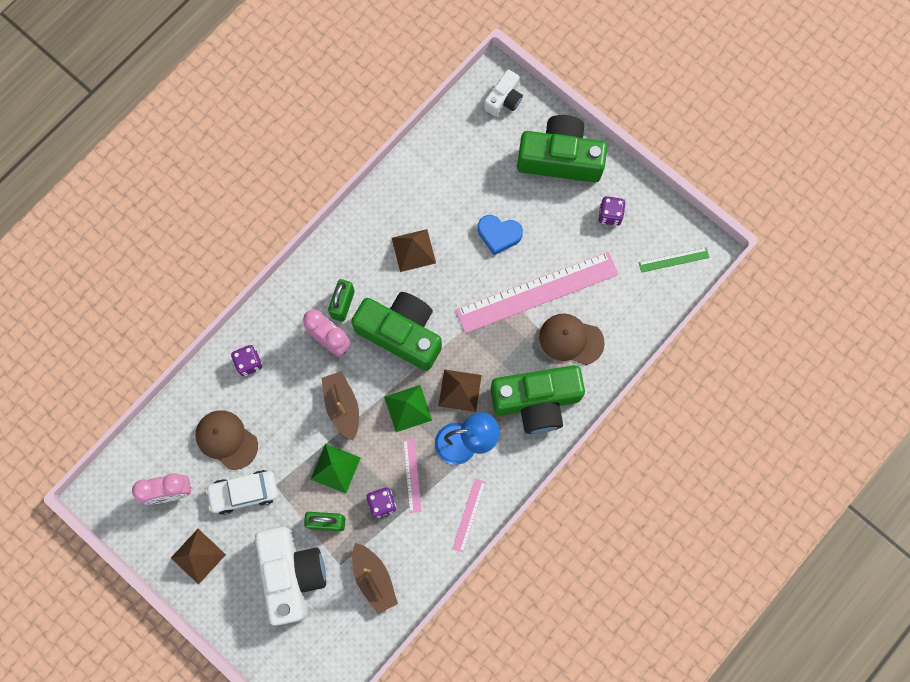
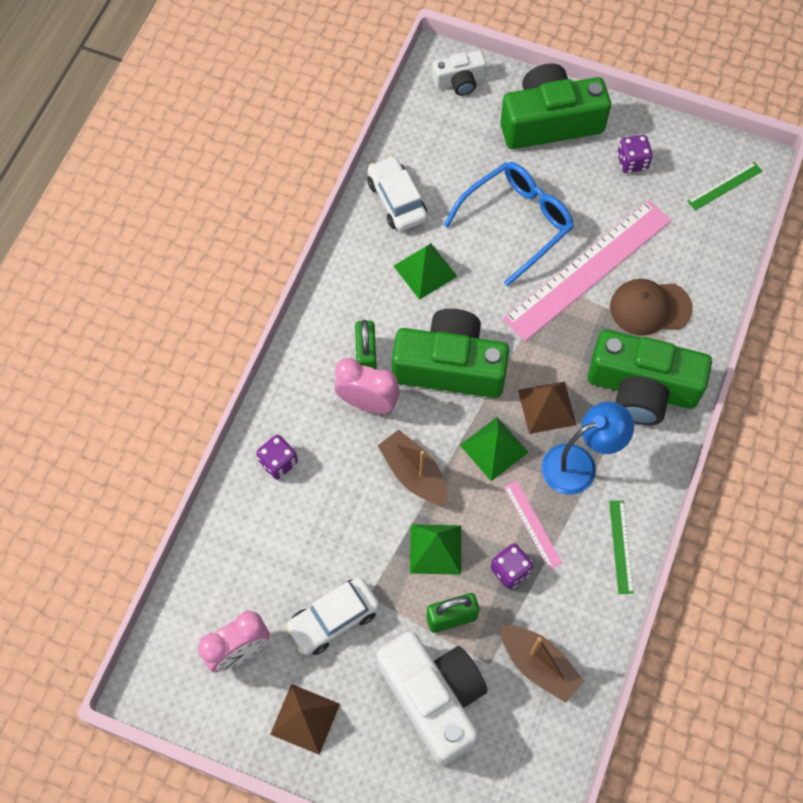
camera: 20 degrees left, 10 degrees down
(226, 439) = (286, 562): brown cap -> none
(413, 250) = (425, 271): brown pyramid -> green pyramid
(415, 185) = (397, 200): none -> white car
(469, 515) = (621, 546): pink ruler -> green ruler
(499, 235) = (516, 223): blue heart -> blue glasses
(504, 99) = (459, 81): white camera -> white camera turned 60 degrees clockwise
(536, 401) = (641, 388): green camera -> green camera turned 45 degrees clockwise

